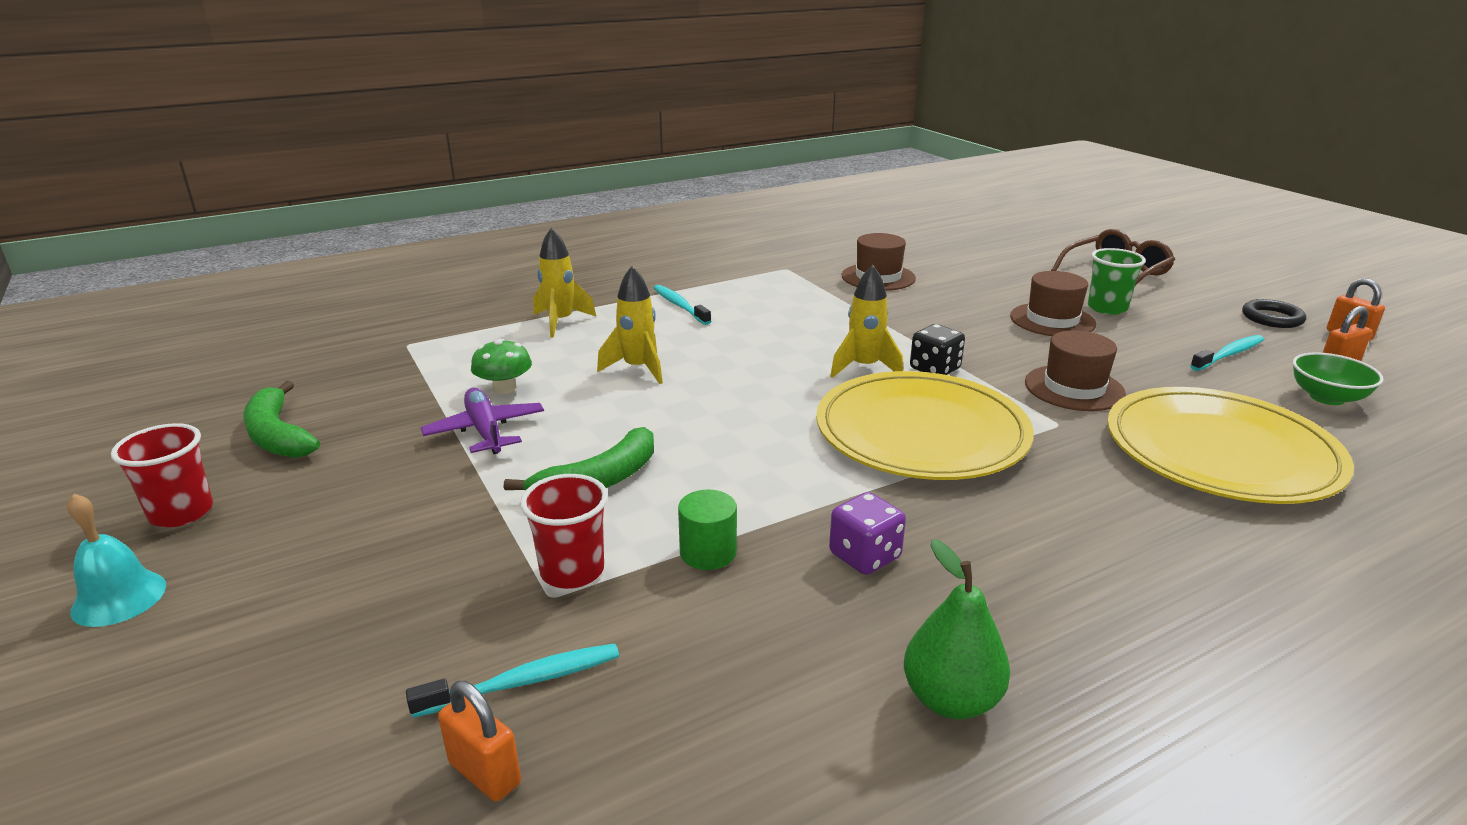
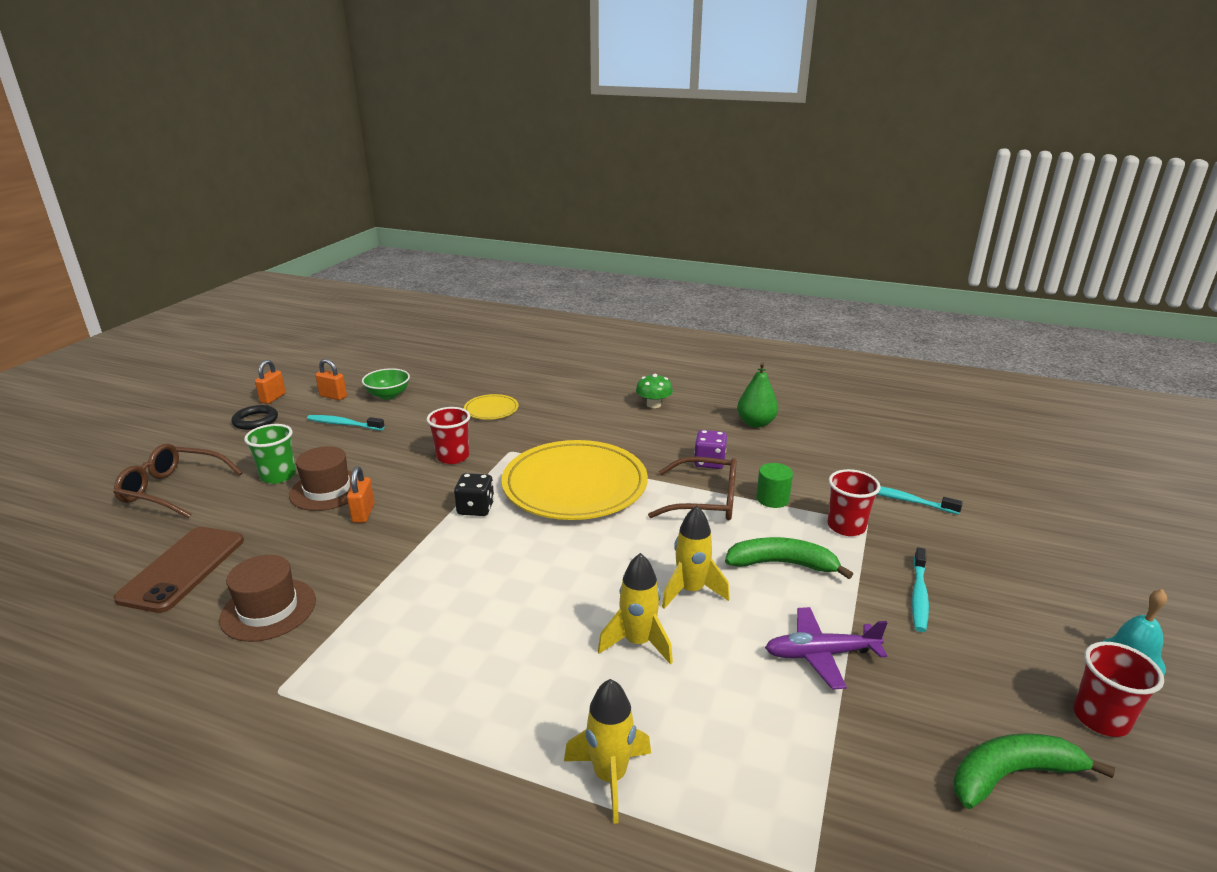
camera: 130 degrees left, 0 degrees up
(278, 435) = (1011, 775): green banana -> green banana turned 120 degrees counterclockwise
(485, 431) = (820, 654): purple plane -> purple plane turned 60 degrees clockwise
(485, 773) = (937, 484): orange padlock -> orange padlock (363, 513)
(504, 388) = (766, 697): green mushroom -> green mushroom (653, 404)
(680, 306) = (473, 708): turquoise toothbrush -> turquoise toothbrush (919, 595)
(775, 499) = (705, 500): none -> brown glasses
(864, 368) = (505, 535): yellow rocket -> yellow rocket (691, 591)
(970, 264) = (183, 569): none -> brown phone
(1074, 388) = (453, 457): brown hat -> red cup
(1220, 452) = (491, 409): yellow plate -> yellow plate, size x0.44

